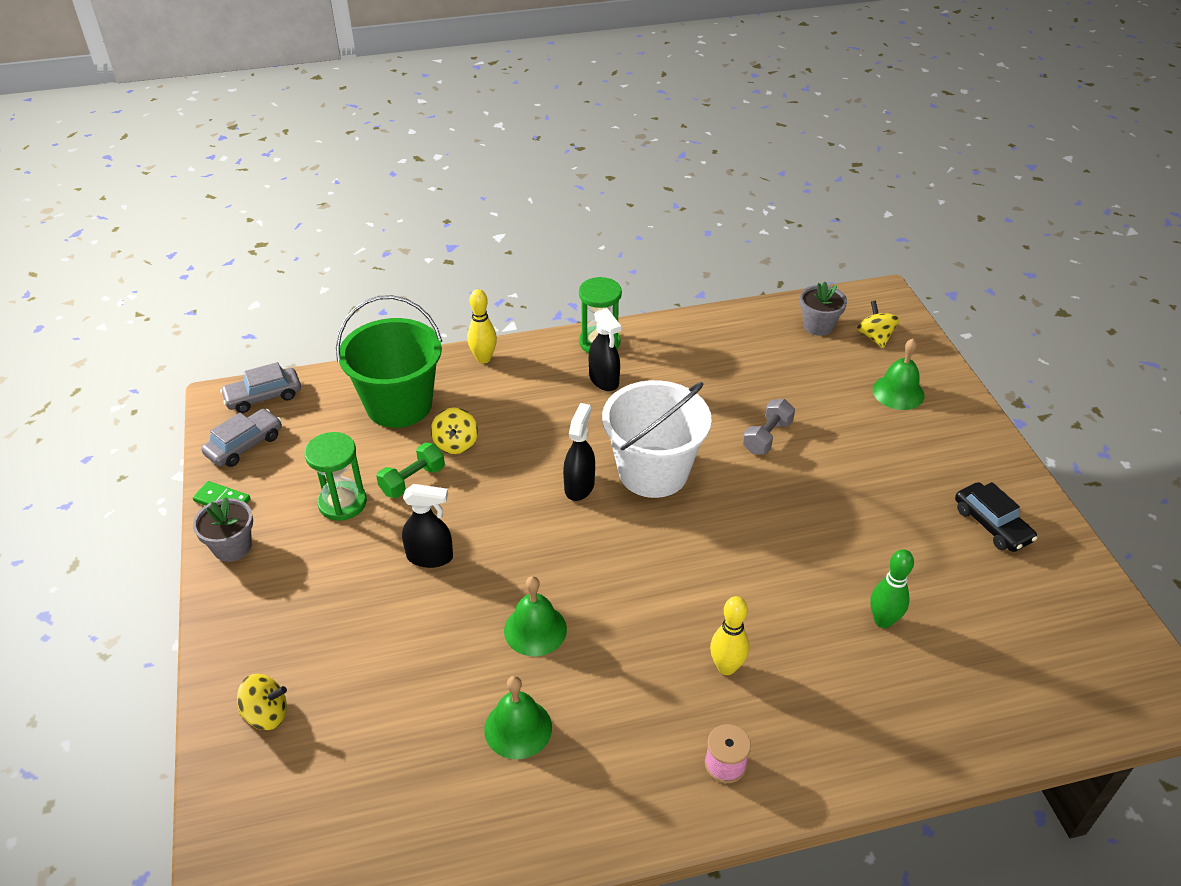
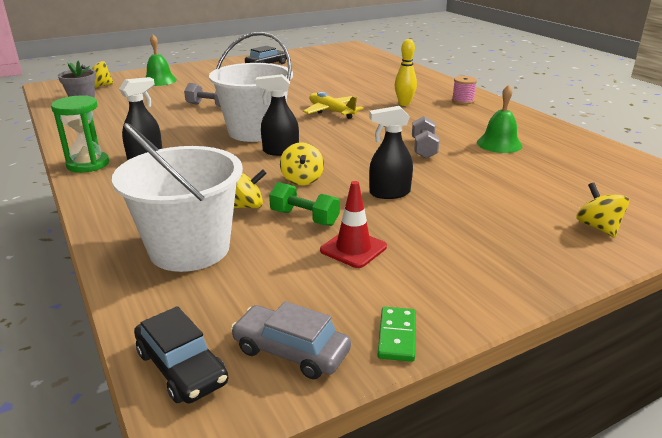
camera: 105 degrees left, 15 degrees down
(232, 547) = (458, 302): grey flower pot -> none
(263, 396) = (181, 367): grey car -> black car
(342, 503) = (353, 248): green hourglass -> red traffic cone
(399, 405) = (189, 249): green bucket -> white bucket
(430, 557) = (389, 193): black spray bottle -> black spray bottle turned 90 degrees counterclockwise
(483, 358) = (106, 214): yellow bowling pin -> none
(495, 492) = (302, 179): none -> yellow spinning top
(535, 629) = (423, 149): green bell -> grey dumbbell
(710, 563) = (331, 112): none -> yellow plane
(883, 620) = (346, 79): green bowling pin -> none

